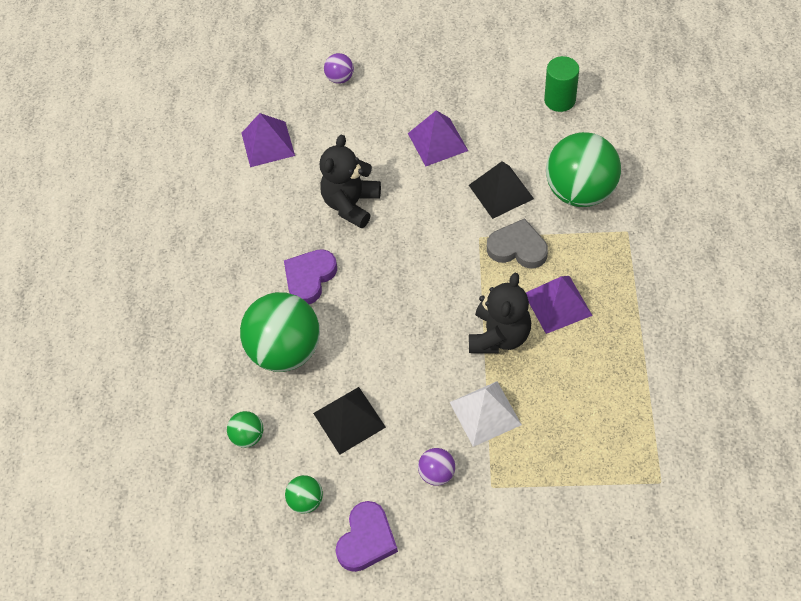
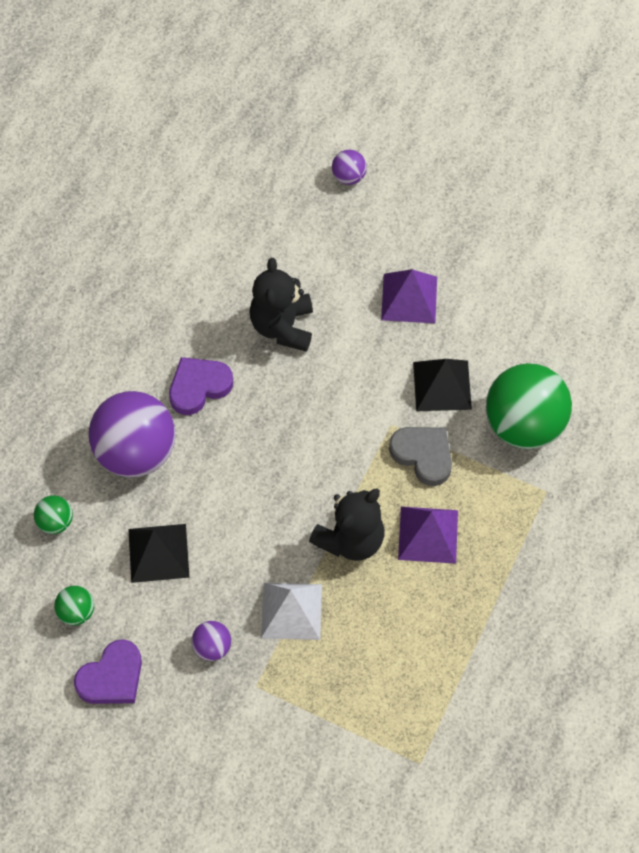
camera: 20 degrees right, 5 degrees up
(268, 144) = (234, 218): purple pyramid -> none
(286, 350) = (136, 452): green ball -> purple ball
(351, 204) = (282, 326): black teddy bear -> black teddy bear turned 45 degrees counterclockwise
(559, 100) = (565, 310): green cylinder -> none

